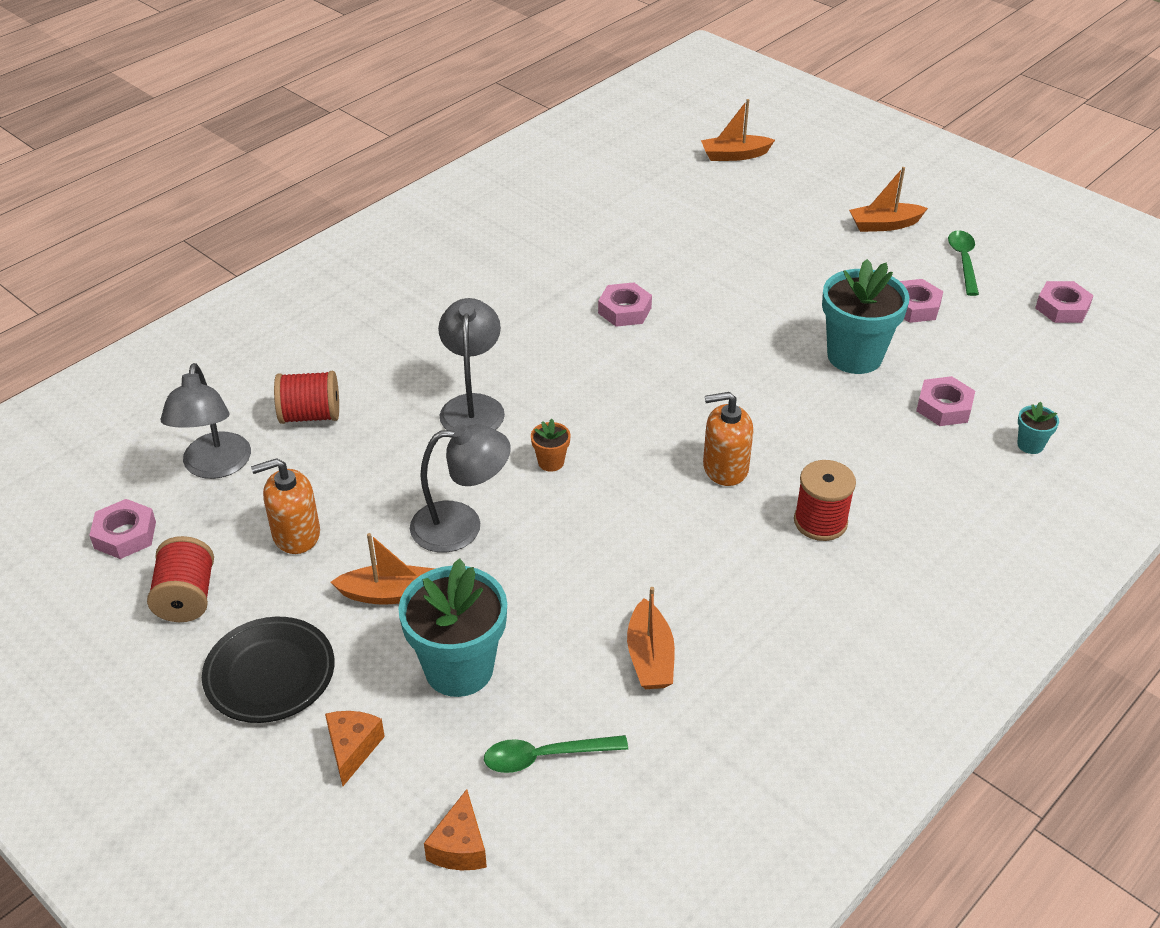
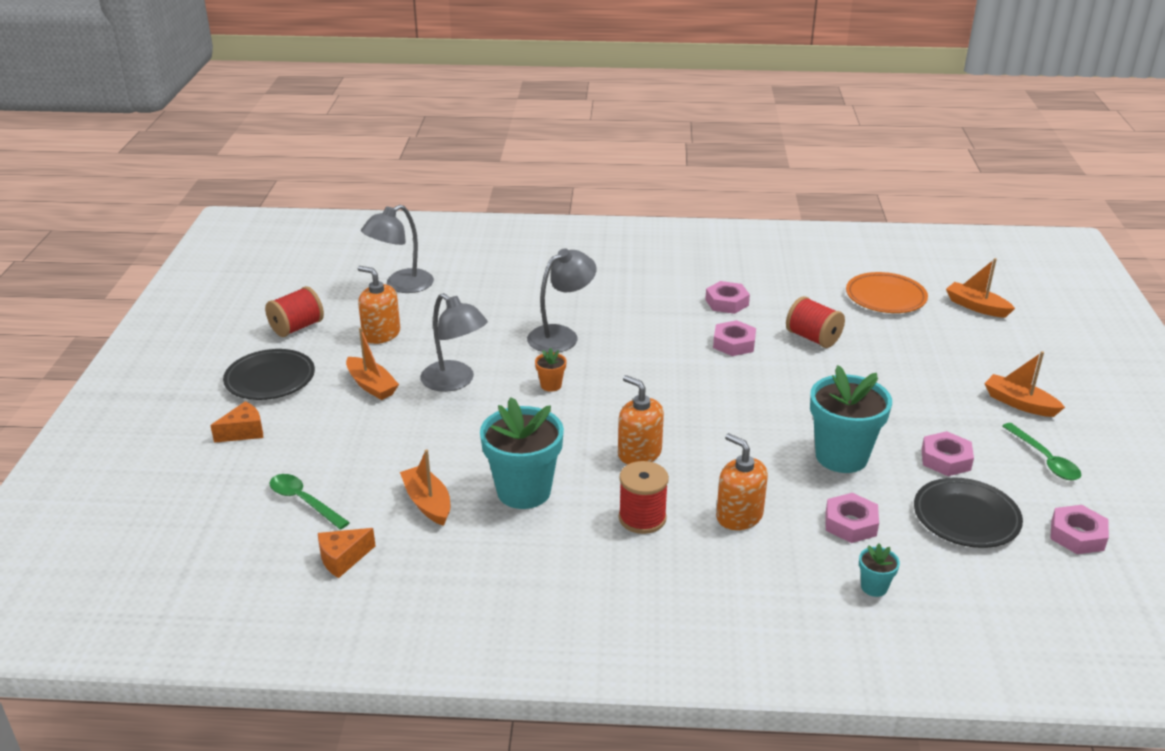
camera: 50 degrees right, 10 degrees down
(125, 535) = (320, 288): pink nut -> pink nut (726, 302)
(310, 415) = (479, 291): red spool -> red spool (813, 338)
(459, 669) = (340, 437): turquoise flower pot -> turquoise flower pot (524, 491)
(460, 846) = (207, 503): orange cheese -> orange cheese (343, 559)
(650, 657) = (428, 503): orange boat -> orange boat turned 105 degrees clockwise
(662, 188) = (885, 297): none -> orange plate
(874, 462) = (739, 516): none -> orange soap dispenser
(963, 261) = (1044, 459): green spoon -> green spoon turned 105 degrees clockwise
(993, 345) = (966, 518): none -> black plate

